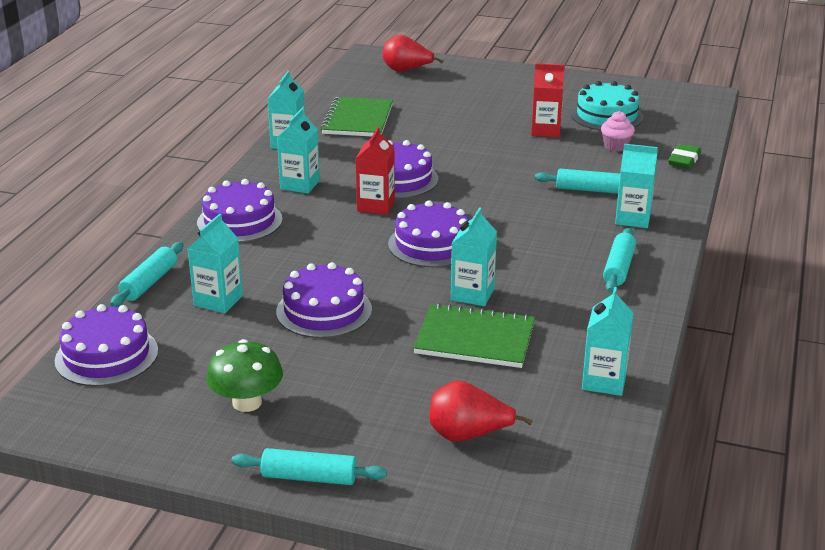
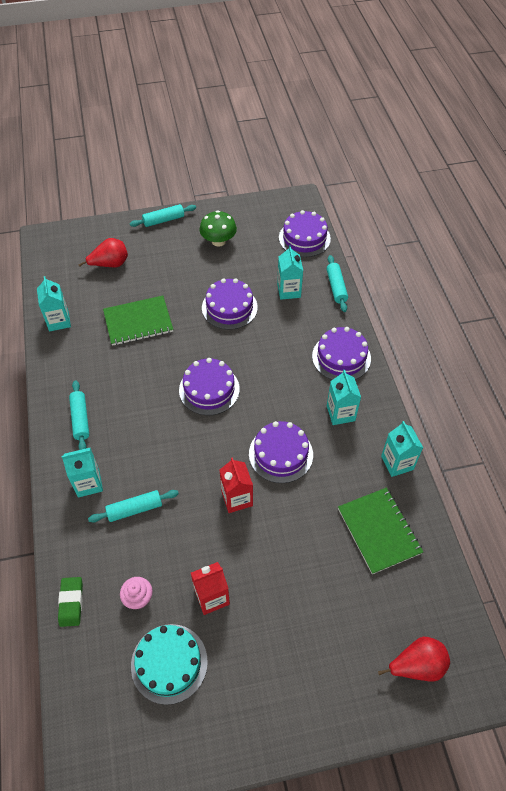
camera: 150 degrees right, 25 degrees up
(376, 205) = (272, 413): red carton -> red carton (237, 498)
(472, 294) = (158, 355): turquoise carton -> none

